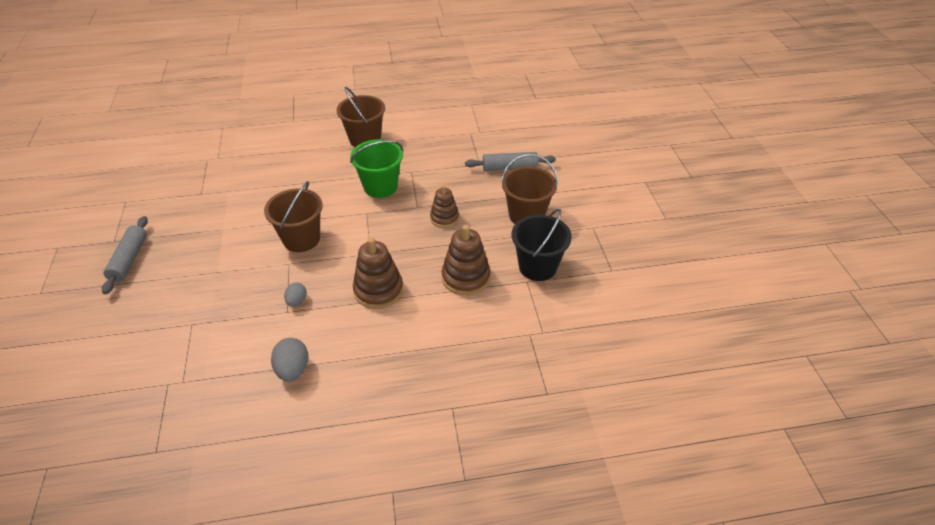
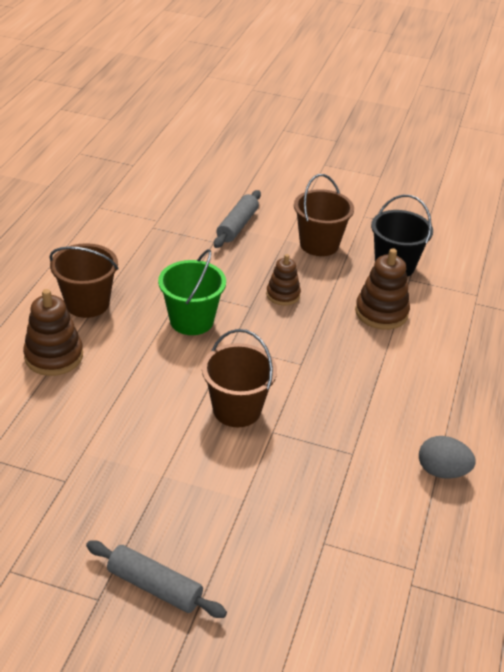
camera: 65 degrees left, 5 degrees down
(297, 301) = (341, 441): grey egg -> none
(378, 290) = (362, 375): brown stacking toy -> brown stacking toy (54, 356)

